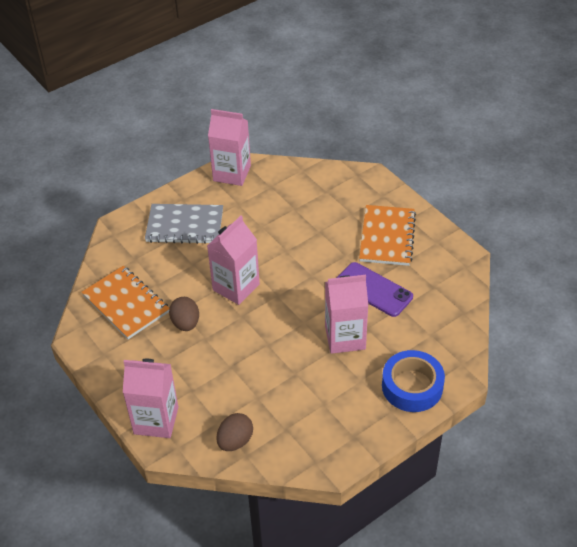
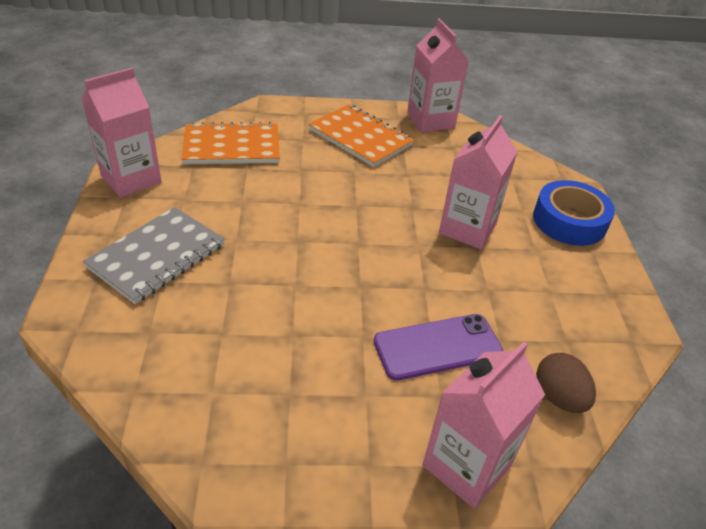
camera: 60 degrees left, 5 degrees down
(126, 304) = (219, 385): orange notebook -> orange notebook (232, 146)
(185, 323) = (320, 341): brown egg -> none
(236, 287) = (310, 267): pink carton -> pink carton (430, 120)
(373, 290) = (420, 179): purple phone -> purple phone (437, 347)

